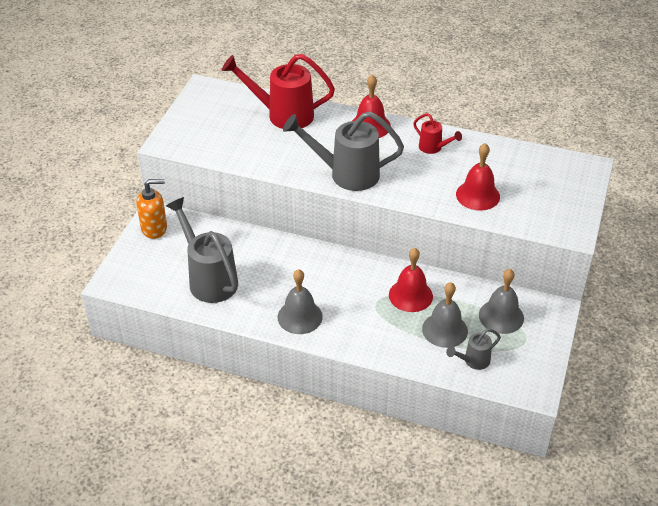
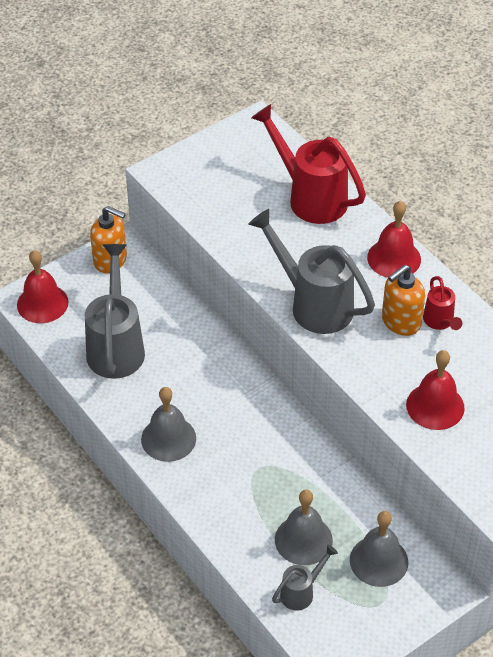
camera: 35 degrees right, 5 degrees up
(410, 159) = (400, 322): none -> orange soap dispenser
(410, 295) = (303, 480): red bell -> red bell (42, 303)
(473, 361) = (301, 592): grey watering can -> grey watering can turned 135 degrees clockwise

